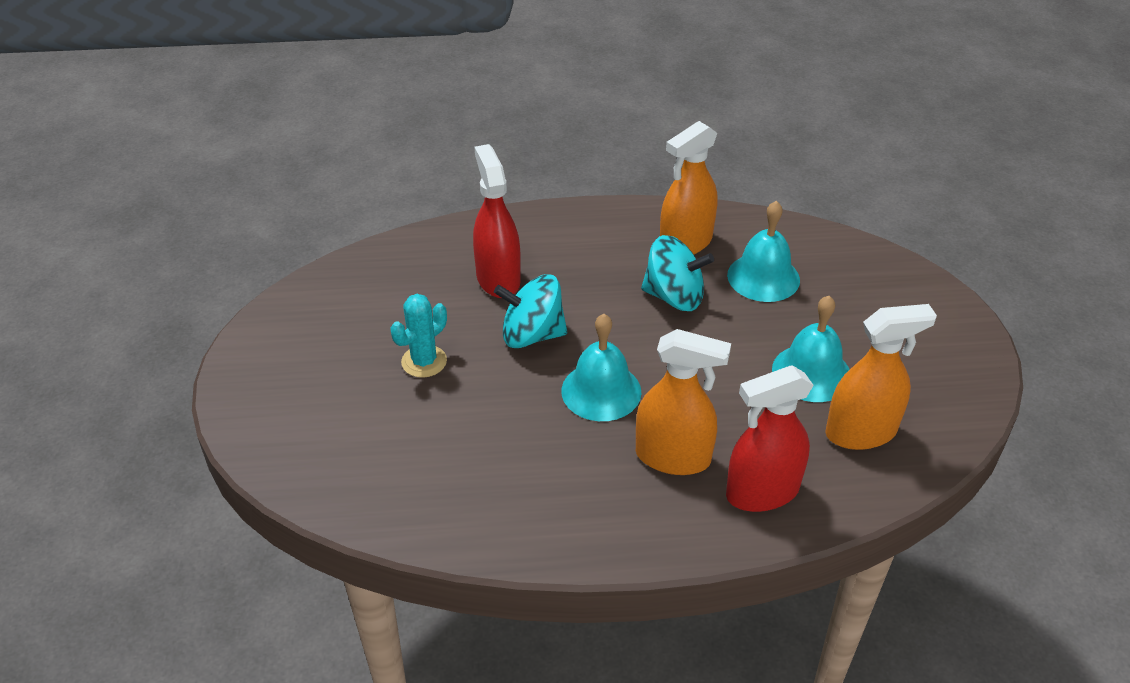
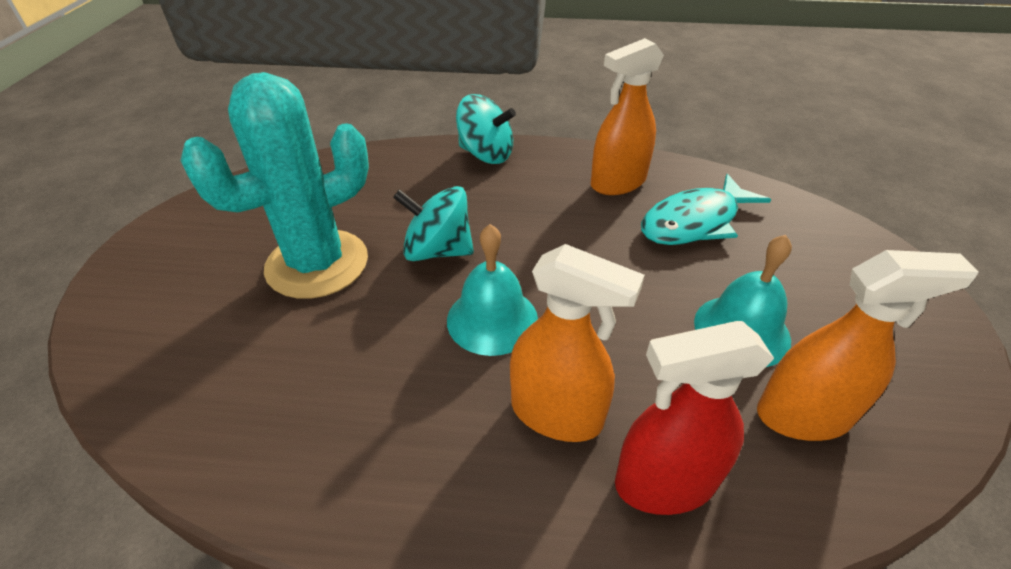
camera: 10 degrees right, 0 degrees up
(424, 361) = (317, 264): turquoise cactus -> turquoise cactus, size x2.09
(498, 279) = (424, 195): red spray bottle -> none
(674, 297) = (596, 230): turquoise spinning top -> turquoise spinning top (486, 154)
(763, 277) = (694, 222): turquoise bell -> turquoise fish

